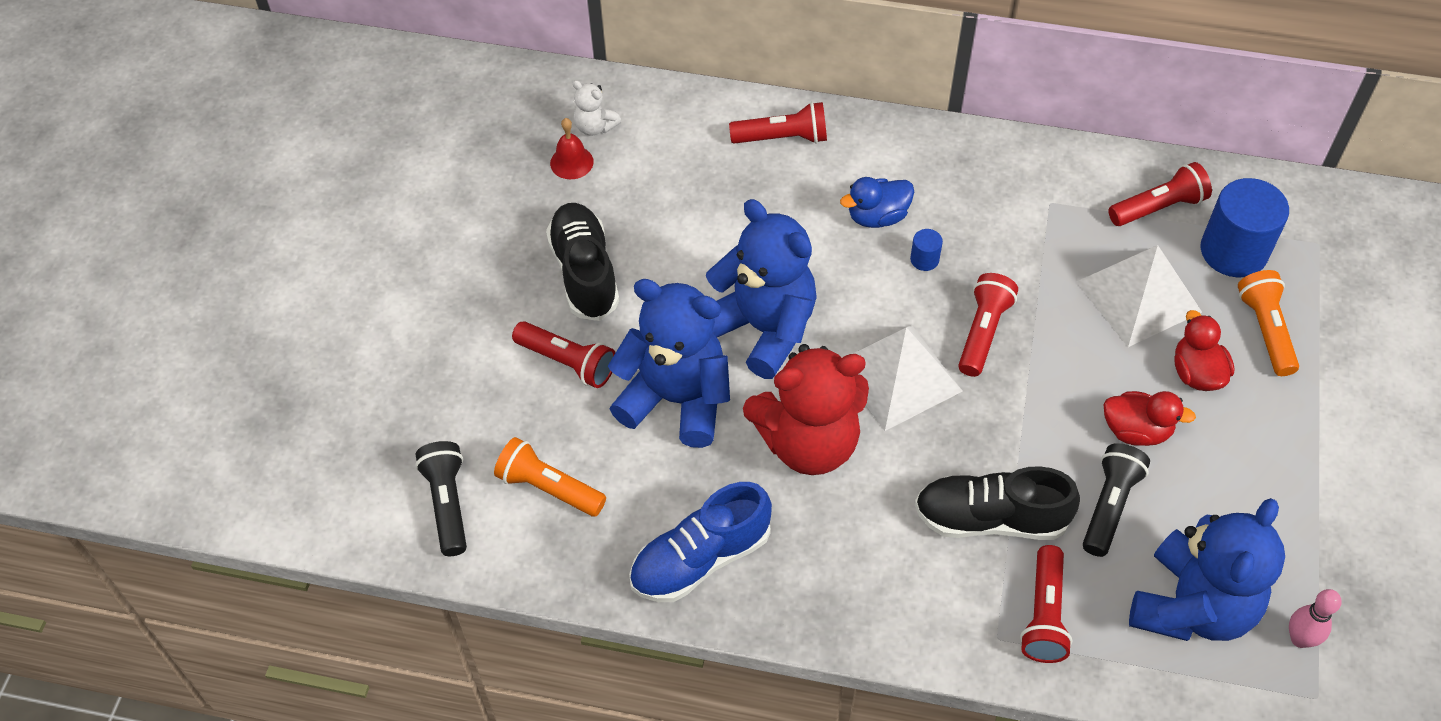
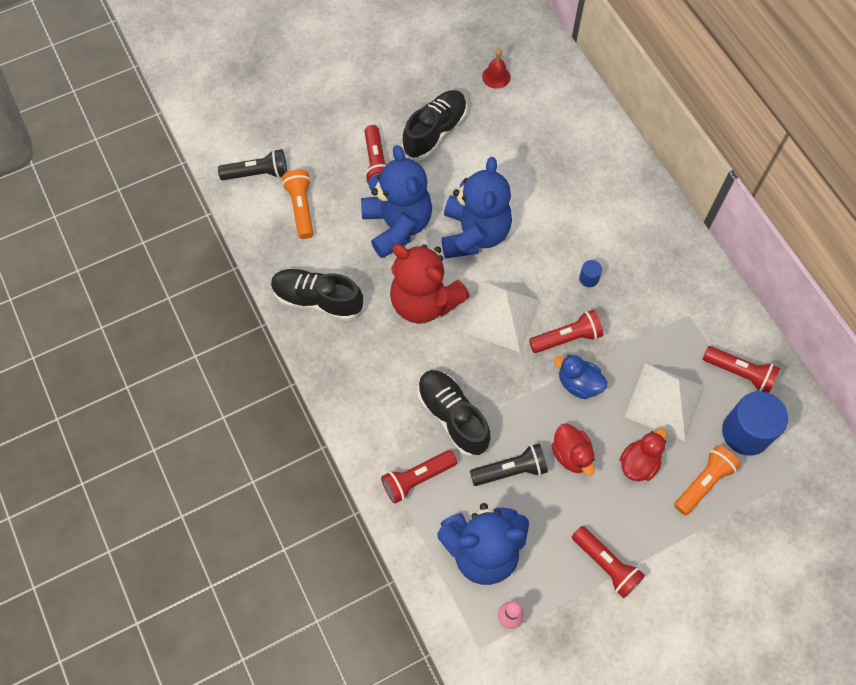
camera: 50 degrees right, 10 degrees up
(447, 503) = (257, 173): black flashlight -> black flashlight turned 45 degrees clockwise
(595, 127) = (528, 70): white teddy bear -> none
(700, 559) = (317, 300): blue shoe -> black shoe
(783, 138) = (605, 157): red flashlight -> red flashlight (606, 564)
(877, 217) = (595, 237): blue duck -> blue duck (578, 384)

